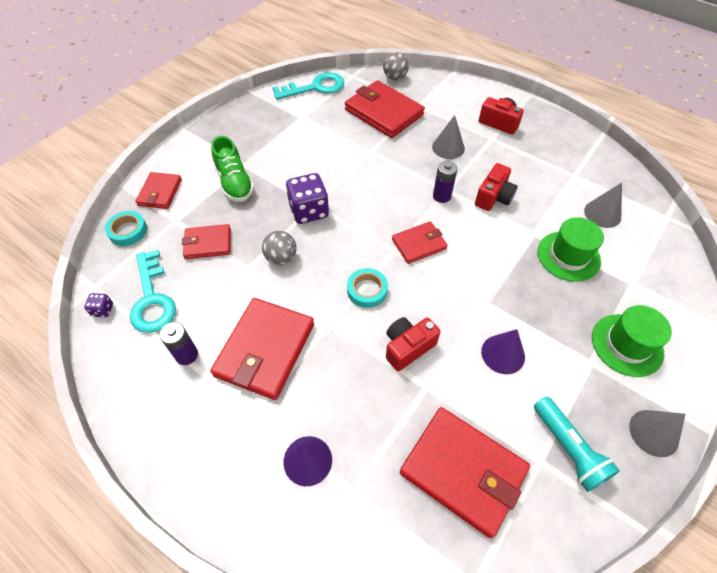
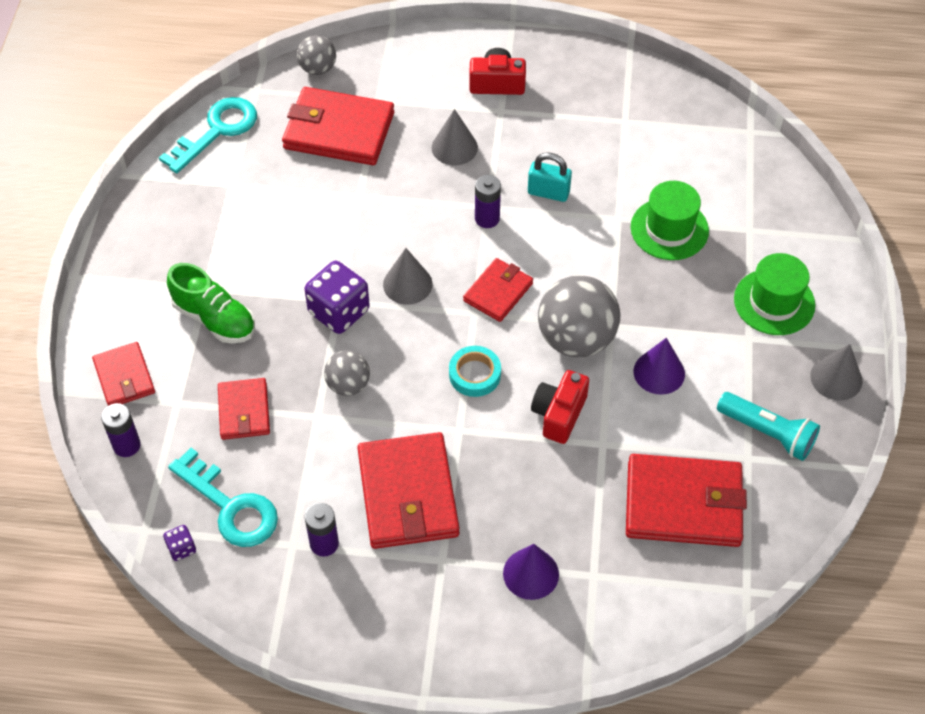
camera: 30 degrees left, 0 degrees up
(128, 231) = (126, 445): turquoise tape -> purple battery
(208, 243) = (244, 411): red wallet -> red wallet turned 60 degrees counterclockwise
(454, 300) = (576, 339): none -> grey ball
(493, 197) = (548, 192): red camera -> turquoise padlock
(602, 213) = (680, 158): grey cone -> grey cone (407, 284)

